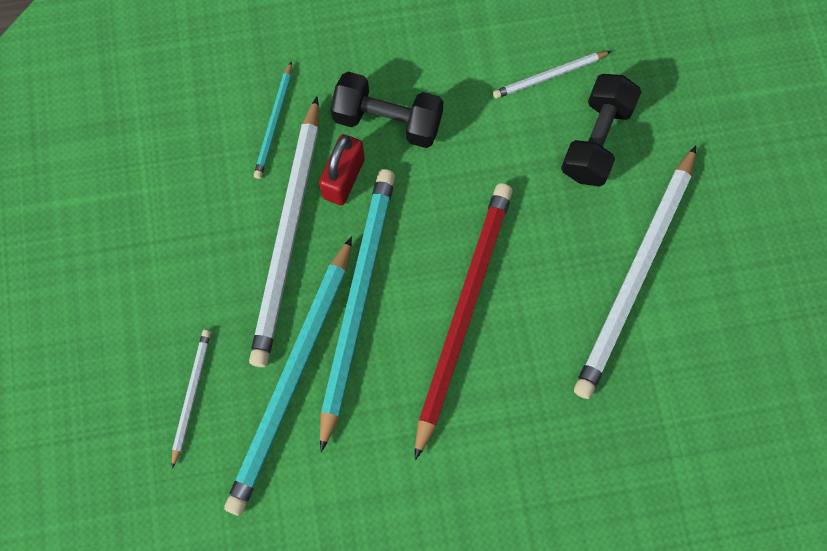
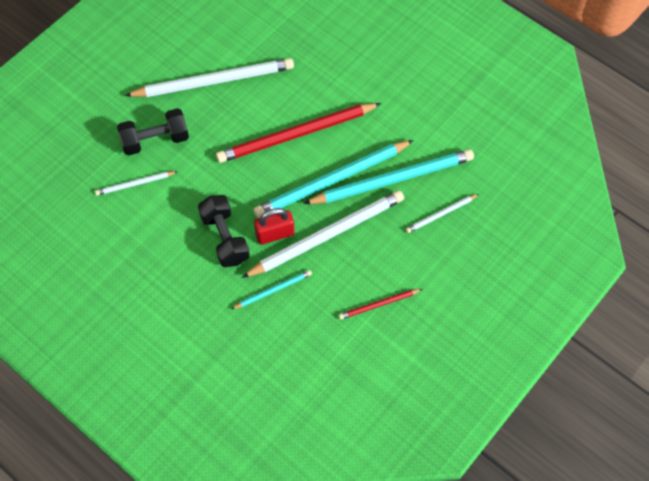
camera: 130 degrees left, 10 degrees down
(150, 220) = (378, 305): none -> red pencil
(549, 76) = (135, 184): white pencil -> white pencil turned 135 degrees clockwise

